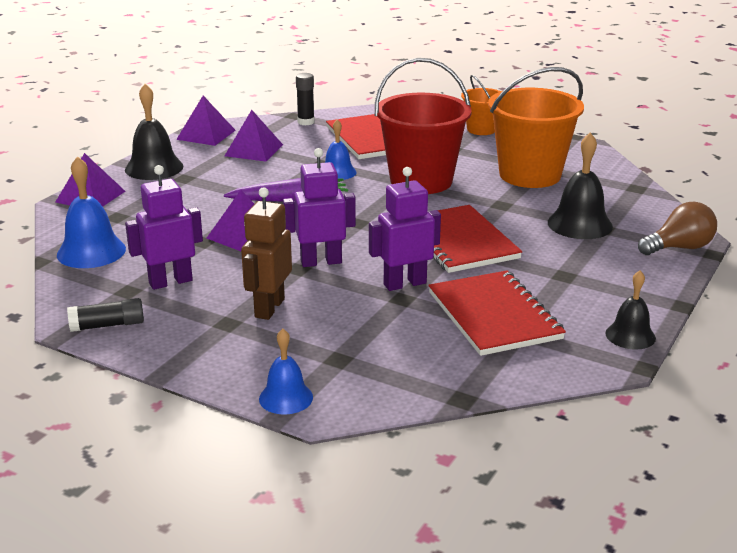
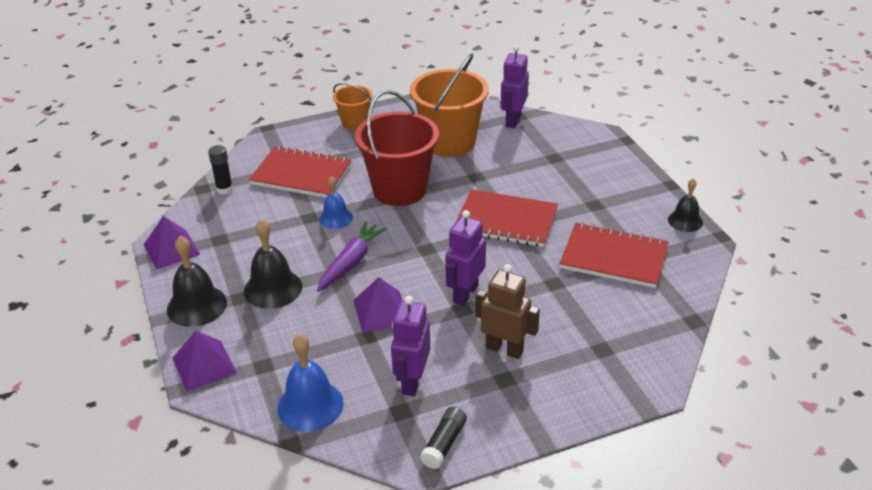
camera: 50 degrees left, 10 degrees up
(254, 150) = (239, 238): purple pyramid -> none
(269, 308) = (504, 349): brown robot -> brown robot turned 150 degrees clockwise
(286, 398) = (627, 395): blue bell -> none
(404, 284) = (536, 272): purple robot -> purple robot (513, 120)
(580, 224) = (539, 163): black bell -> black bell (273, 288)
(679, 248) = (608, 146): brown light bulb -> none

